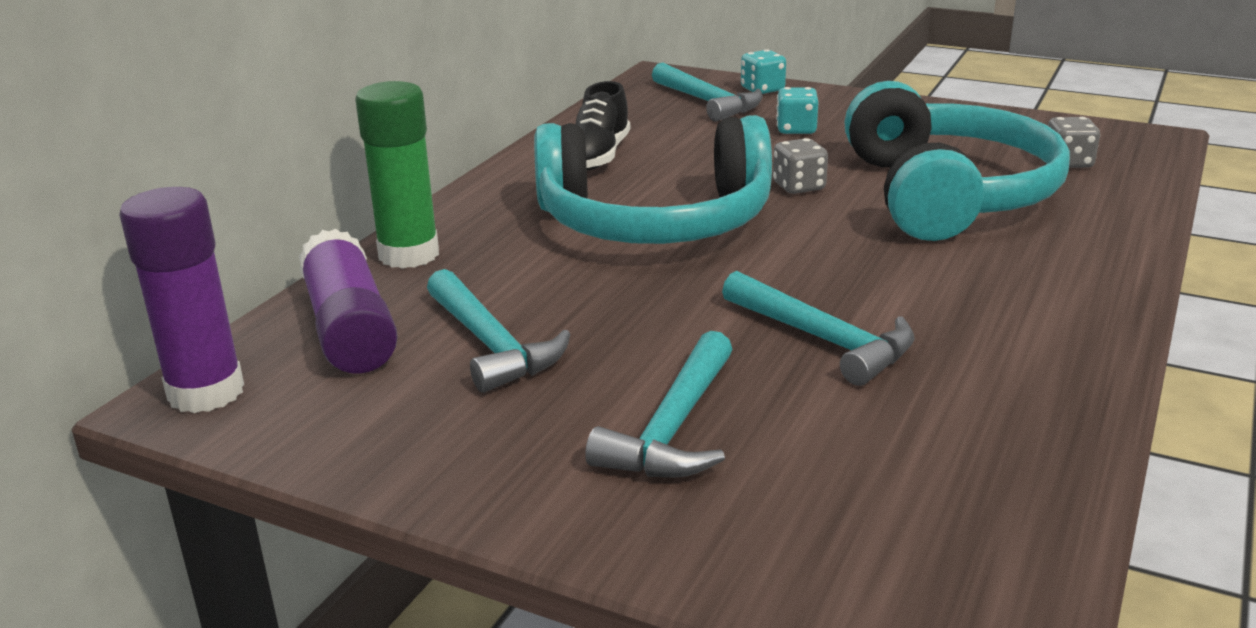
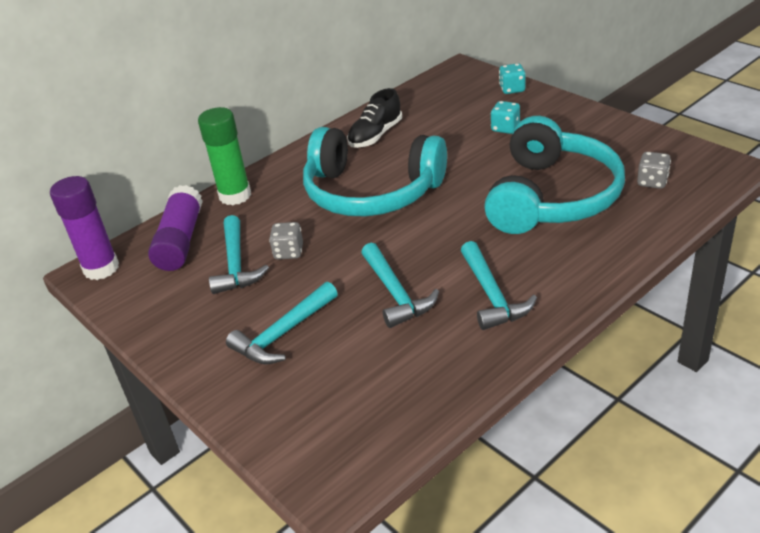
camera: 25 degrees right, 10 degrees up
(707, 102) = (470, 97): turquoise hammer -> turquoise hammer (492, 295)
(799, 187) = (470, 177): grey dice -> grey dice (289, 252)

